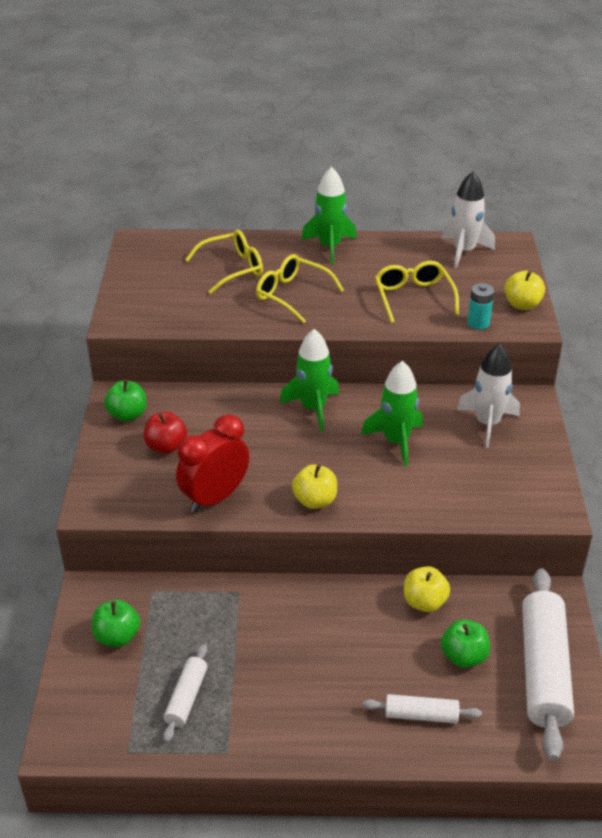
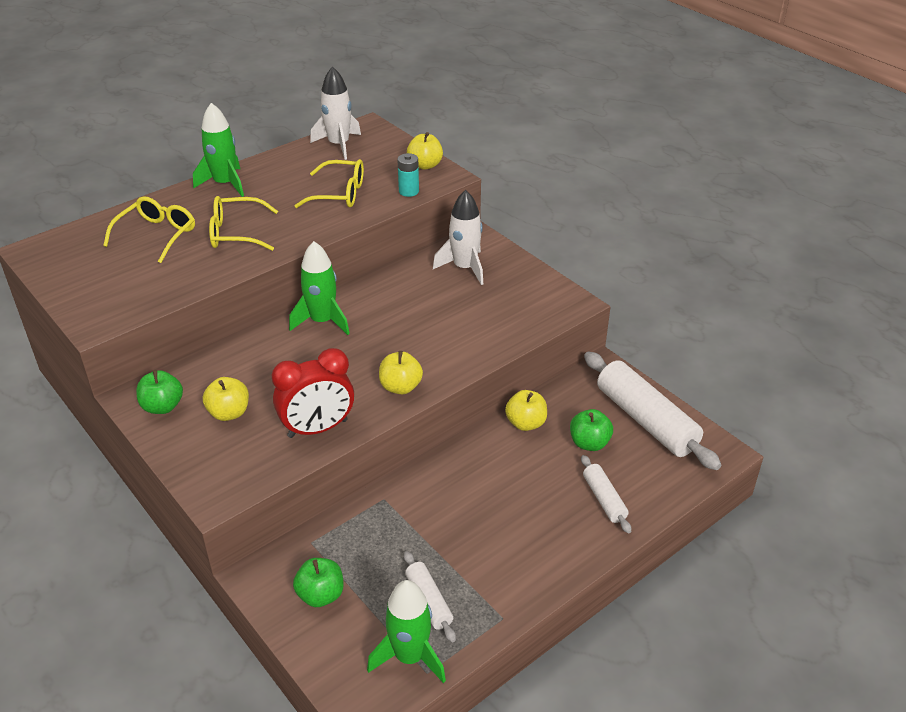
camera: 40 degrees left, 0 degrees up
(166, 446) = (229, 413): red apple -> yellow apple
(215, 497) = (318, 429): red clock -> red clock turned 120 degrees counterclockwise
(396, 441) = (413, 313): green rocket -> green rocket (410, 656)
(413, 297) = (339, 194): yellow glasses -> yellow glasses turned 150 degrees clockwise
(421, 715) = (604, 499): white rolling pin -> white rolling pin turned 75 degrees counterclockwise

